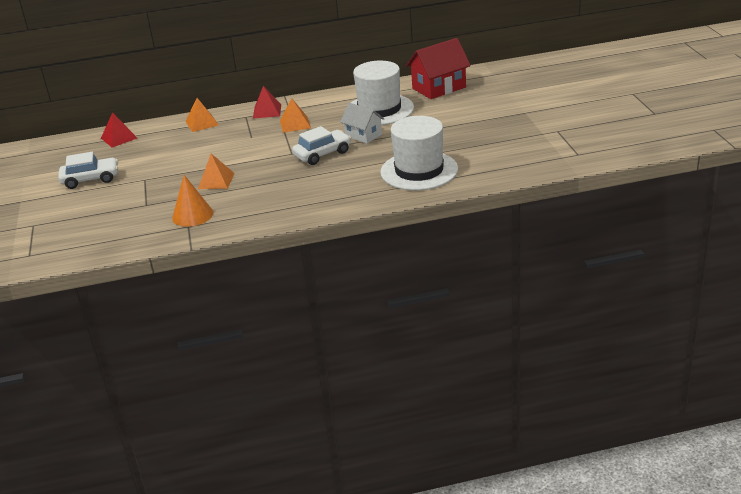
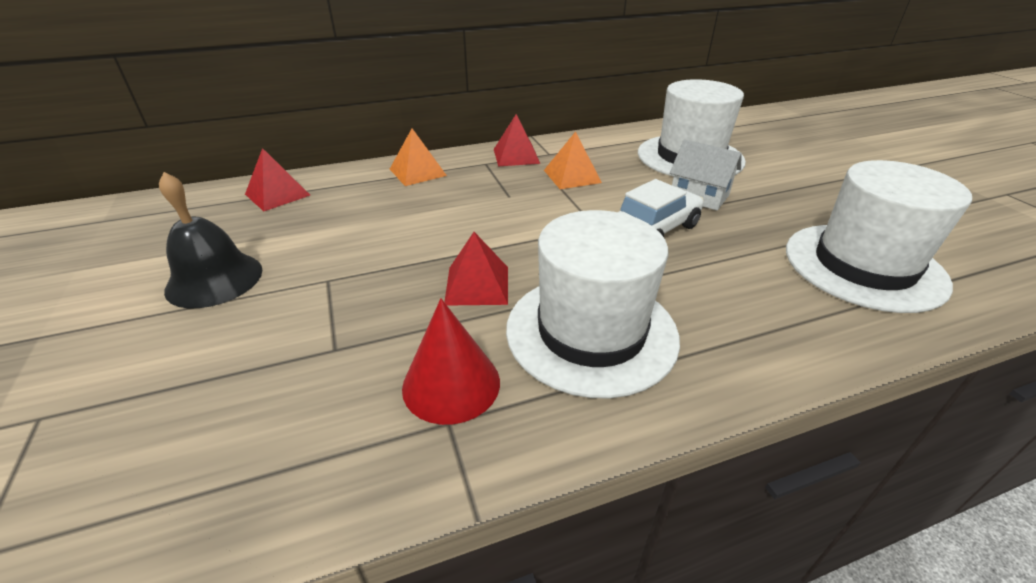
camera: 10 degrees left, 5 degrees up
(91, 179) = (214, 279): white car -> black bell
(192, 215) = (451, 384): orange cone -> red cone
(216, 181) = (477, 285): orange pyramid -> red pyramid
(260, 198) = (591, 332): none -> white hat
(439, 88) = (748, 130): red house -> none

